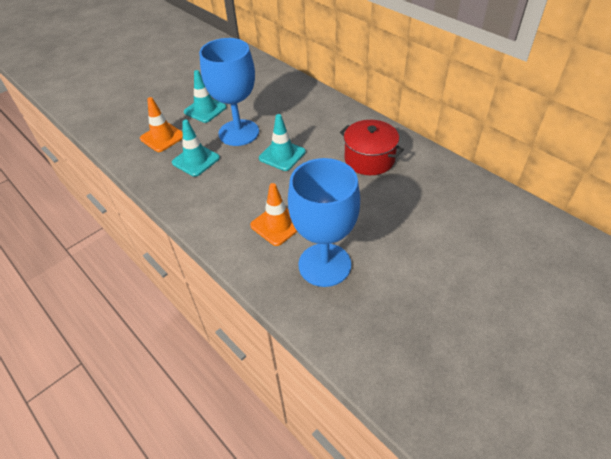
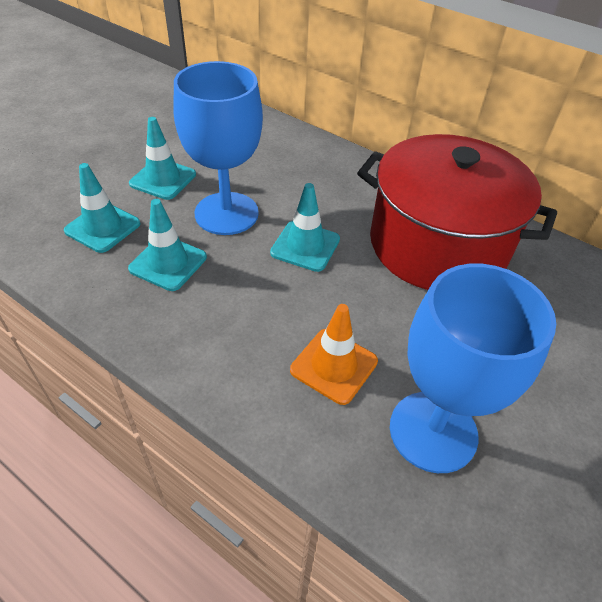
camera: 15 degrees left, 0 degrees up
(162, 137) = (103, 227): orange traffic cone -> turquoise traffic cone
(369, 159) = (438, 245): red pot -> red pot, size x1.83

